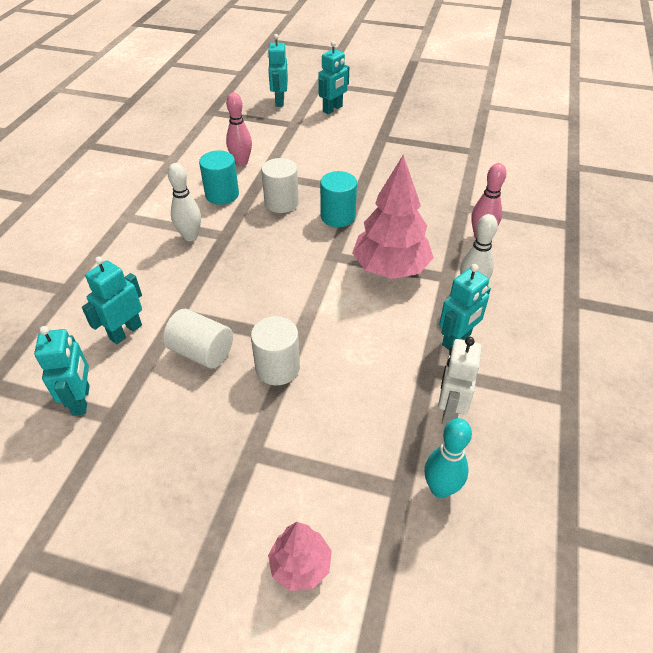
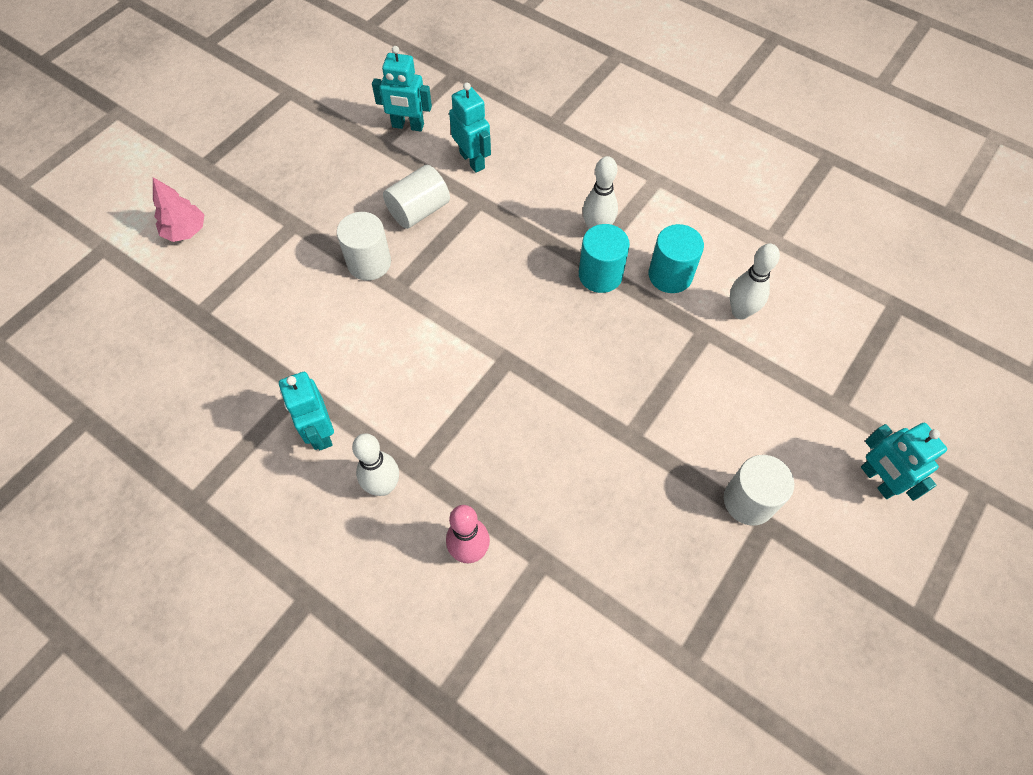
camera: 110 degrees right, 15 degrees up
(241, 163) = (740, 312): pink bowling pin -> white bowling pin
(279, 101) = (918, 406): turquoise robot -> none
(281, 203) = (631, 334): white cylinder -> white cylinder (748, 501)
(338, 216) = (579, 389): turquoise cylinder -> turquoise cylinder (600, 275)
(390, 268) = (458, 412): pink tree -> none
(440, 489) = (180, 342): turquoise bowling pin -> none
(450, 410) = (244, 384): white robot -> none

